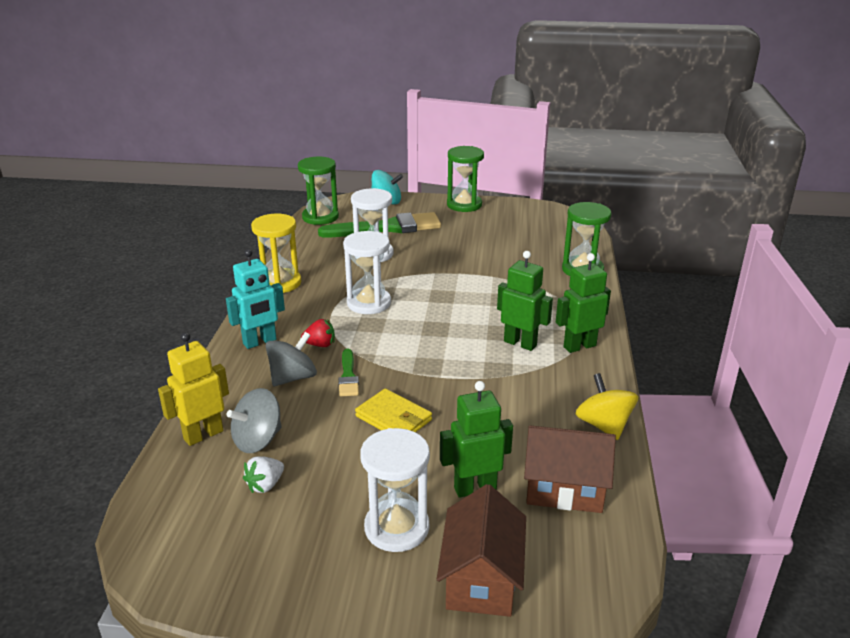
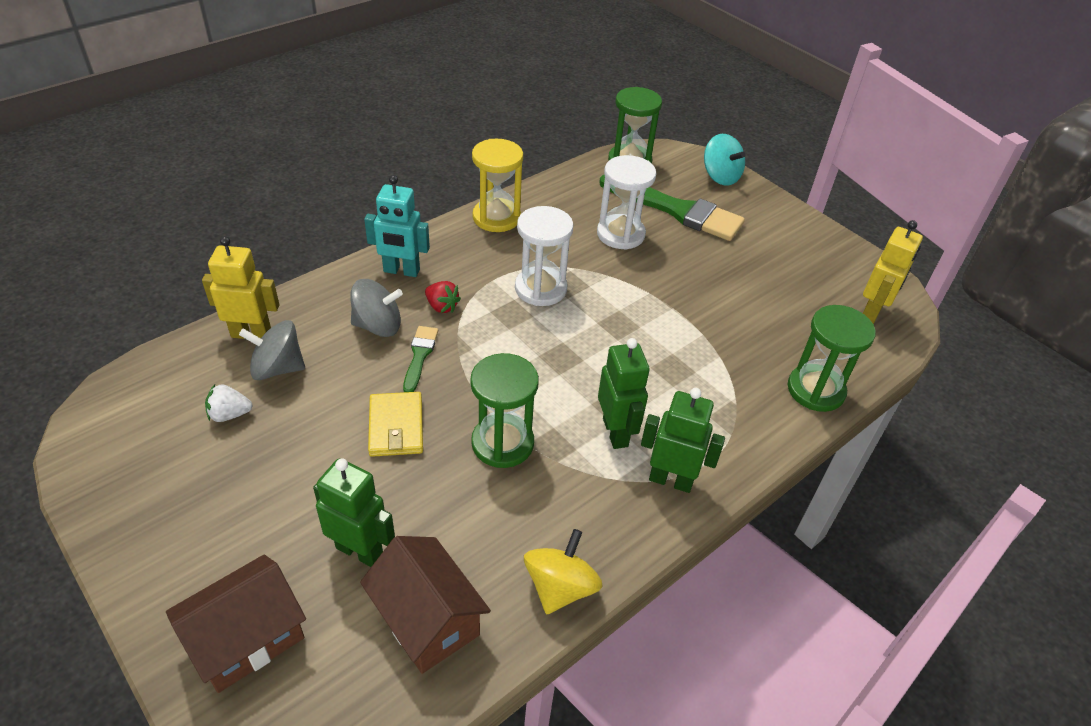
camera: 40 degrees right, 15 degrees up
(348, 376) = (420, 356): green brush -> green brush turned 150 degrees clockwise
(396, 528) = (257, 533): white hourglass -> none
(464, 205) = (799, 225): green hourglass -> green hourglass (502, 443)
(556, 225) = (872, 312): none -> yellow robot

